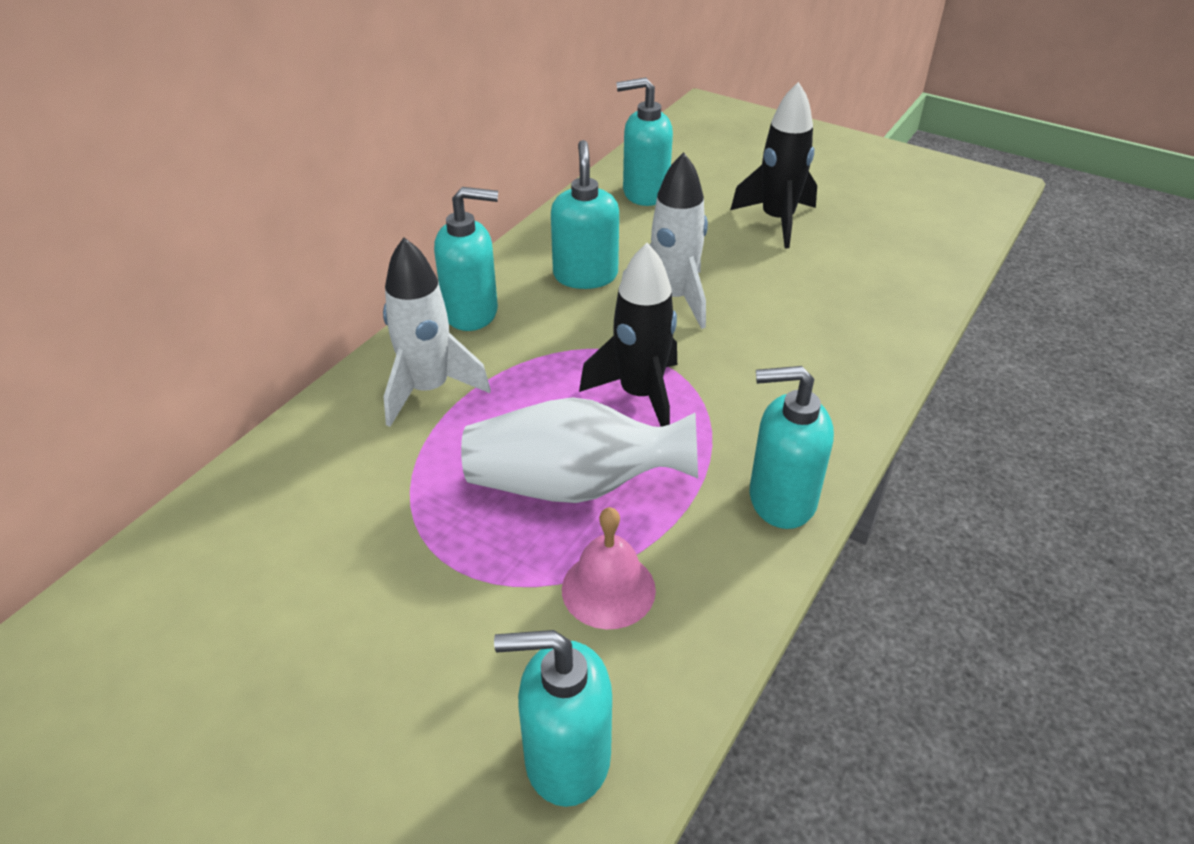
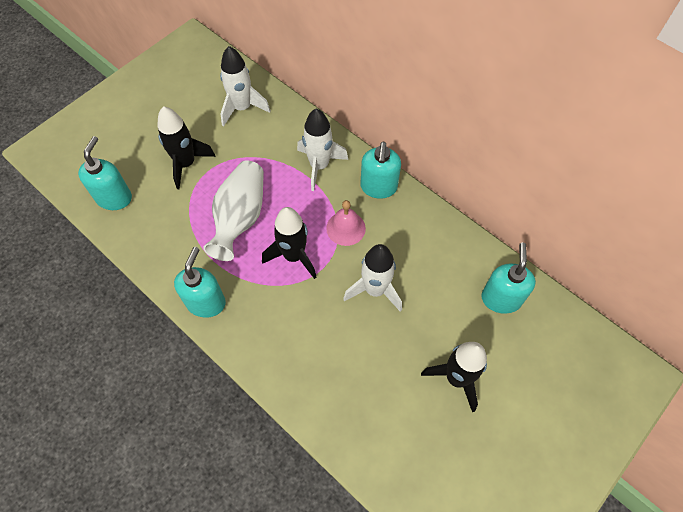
camera: 100 degrees right, 20 degrees up
(259, 540) = (242, 108): none -> white rocket
(439, 617) = (186, 164): none -> black rocket
(585, 275) = (406, 247): turquoise soap dispenser -> none
(608, 589) = (179, 222): pink bell -> pink bell (346, 228)

